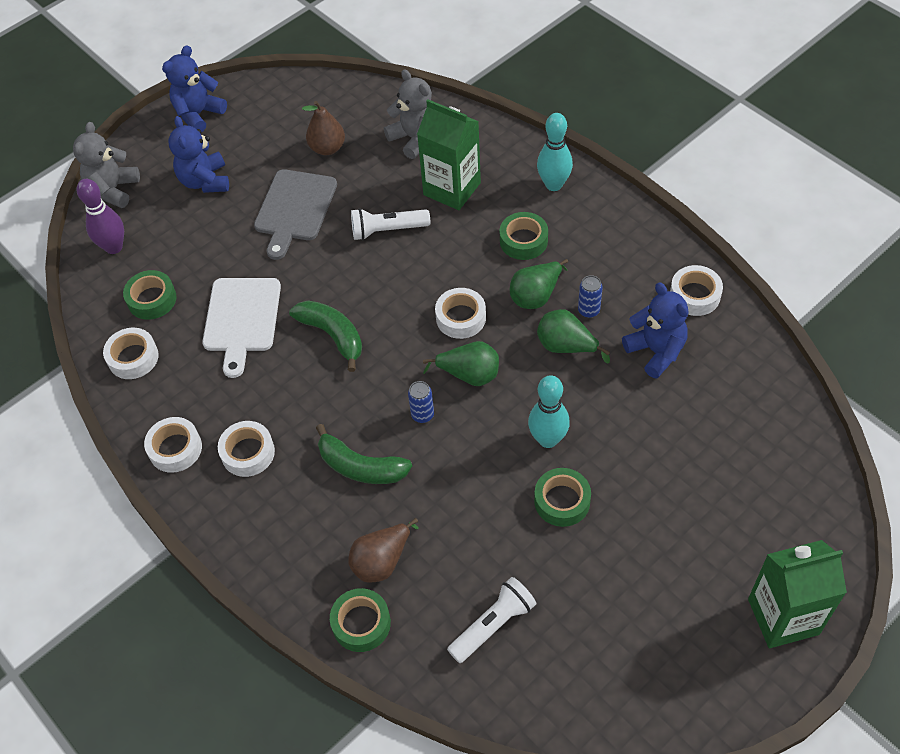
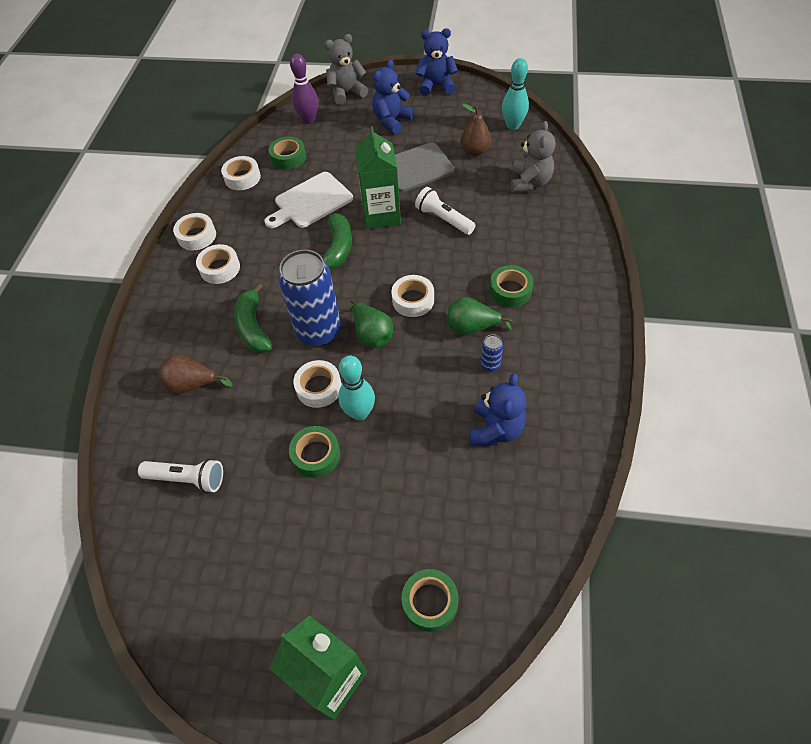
camera: 50 degrees right, 0 degrees up
(361, 623) = (140, 404): green tape -> green tape (430, 602)
(422, 415) = (319, 331): blue can -> blue can, size x2.46
(452, 189) = (511, 227): green carton -> green carton (381, 215)
(553, 184) = (576, 274): turquoise bowling pin -> turquoise bowling pin (513, 126)
(566, 346) = (446, 372): green pear -> none
(695, 295) = (571, 421): white tape -> white tape (319, 387)

